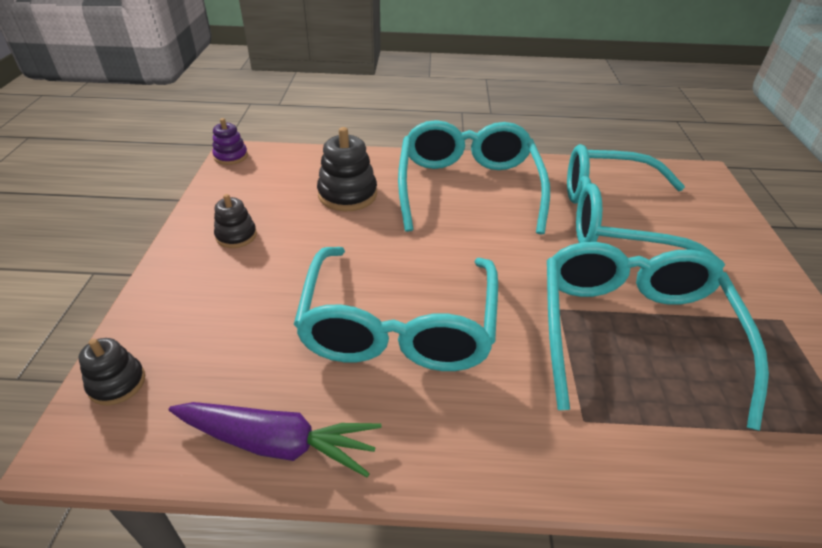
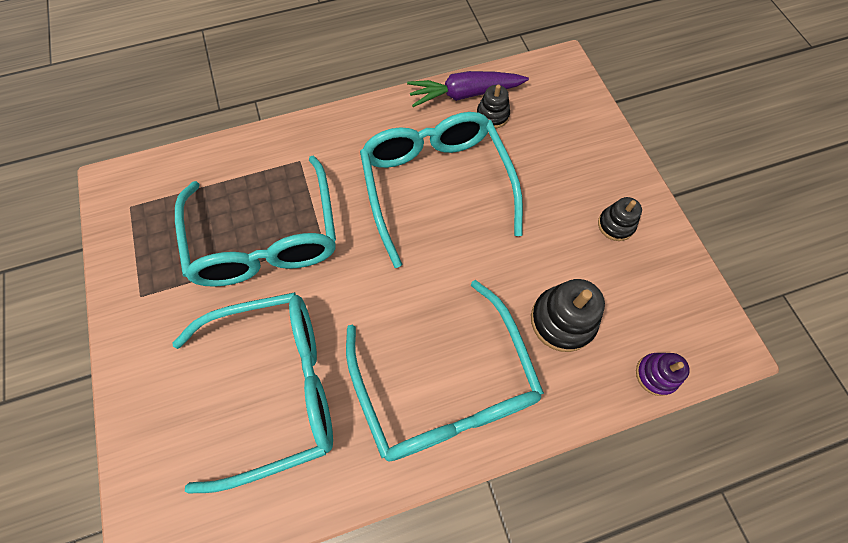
camera: 160 degrees right, 25 degrees up
(117, 383) = (576, 93): black stacking toy -> black stacking toy (492, 115)
(231, 156) = (731, 338): purple stacking toy -> purple stacking toy (656, 375)

